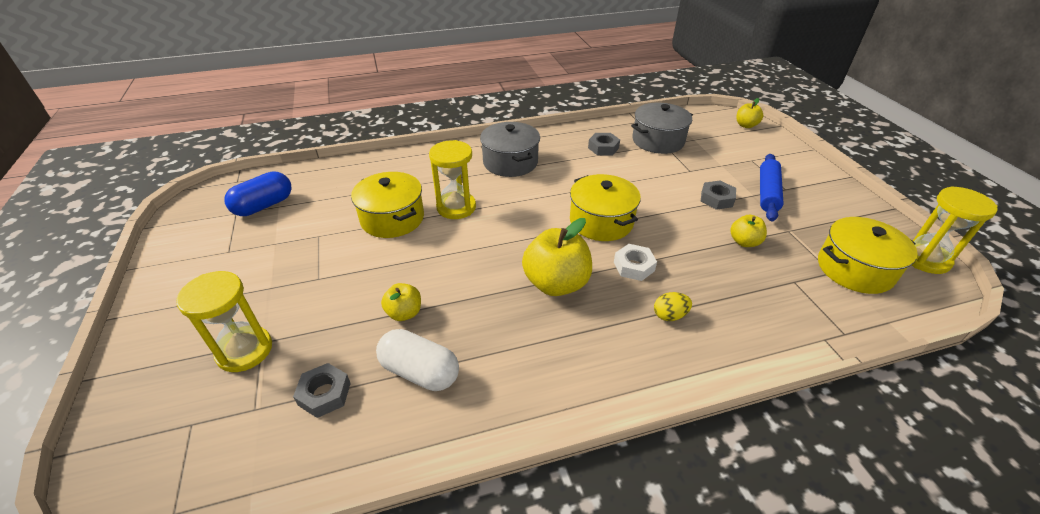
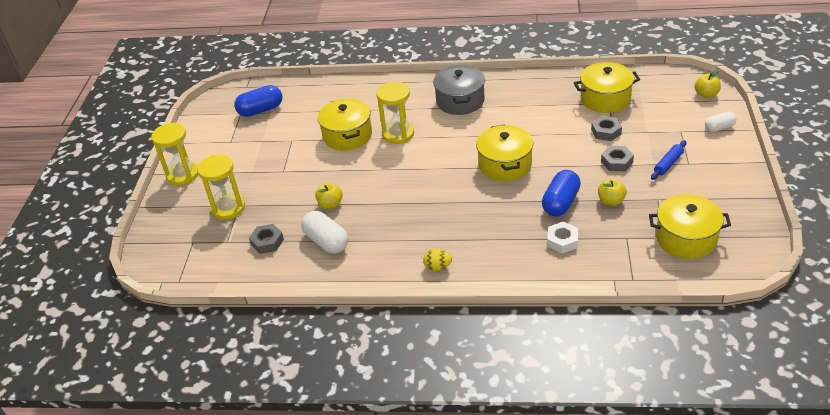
camera: 25 degrees right, 0 degrees up
(556, 283) = (442, 204): yellow apple -> none
(603, 148) = (549, 99): grey nut -> grey nut (606, 132)
(634, 266) = (508, 203): white nut -> white nut (562, 241)
(658, 141) = (605, 99): grey pot -> yellow pot
(669, 315) = (510, 241): yellow egg -> yellow egg (437, 267)
(693, 254) = (560, 203): none -> blue capsule
(767, 193) = (668, 164): blue rolling pin -> blue rolling pin, size x0.66
(783, 152) = (719, 128): none -> white capsule
(925, 259) = (757, 242): yellow hourglass -> yellow hourglass (183, 175)

